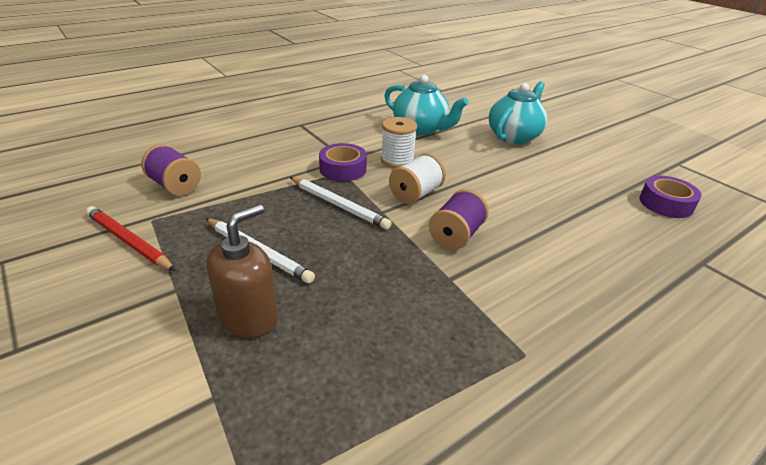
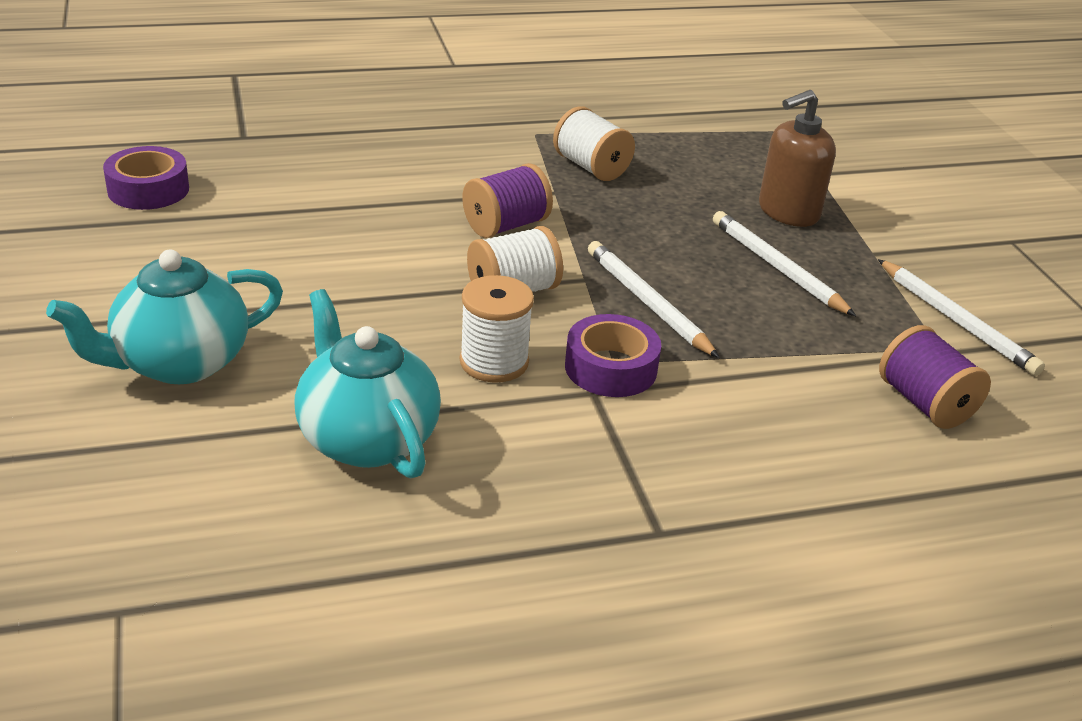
camera: 160 degrees left, 0 degrees up
(129, 241) = (956, 321): red pencil -> white pencil
(442, 319) = (591, 167): none -> white spool

